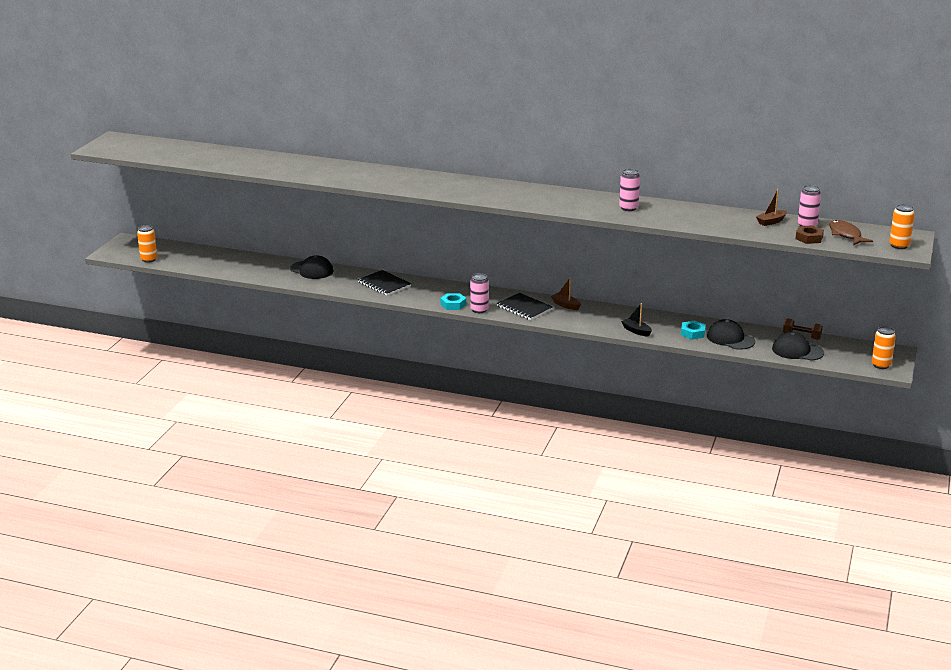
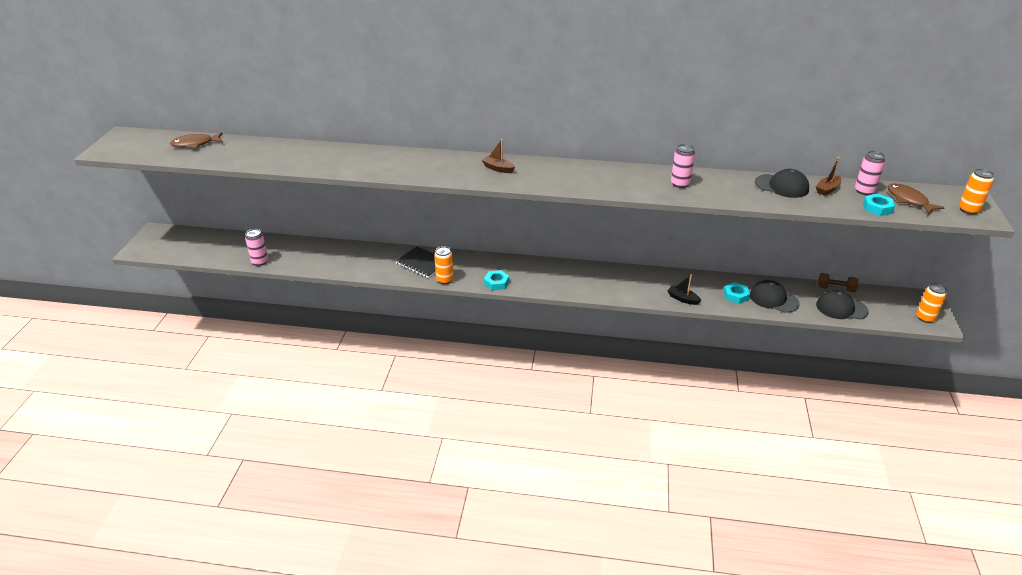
camera: 10 degrees left, 10 degrees up
(149, 259) = (179, 254): orange can -> orange can (445, 280)
(180, 149) = (195, 144): none -> brown fish
(312, 270) = (347, 252): black cap -> black cap (782, 186)
(479, 310) = (524, 287): pink can -> pink can (260, 262)
(524, 308) = (566, 280): black notebook -> none
(566, 305) = (604, 272): brown boat -> brown boat (498, 168)
(809, 238) = (877, 208): brown nut -> turquoise nut

